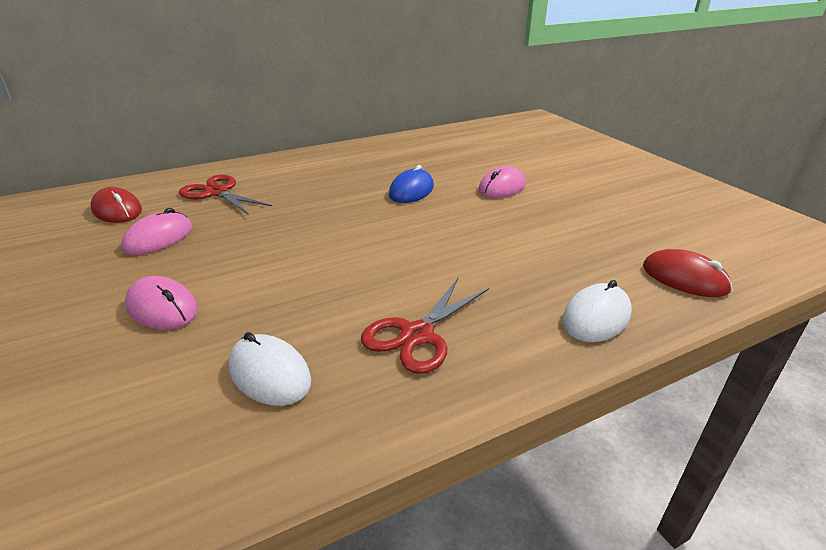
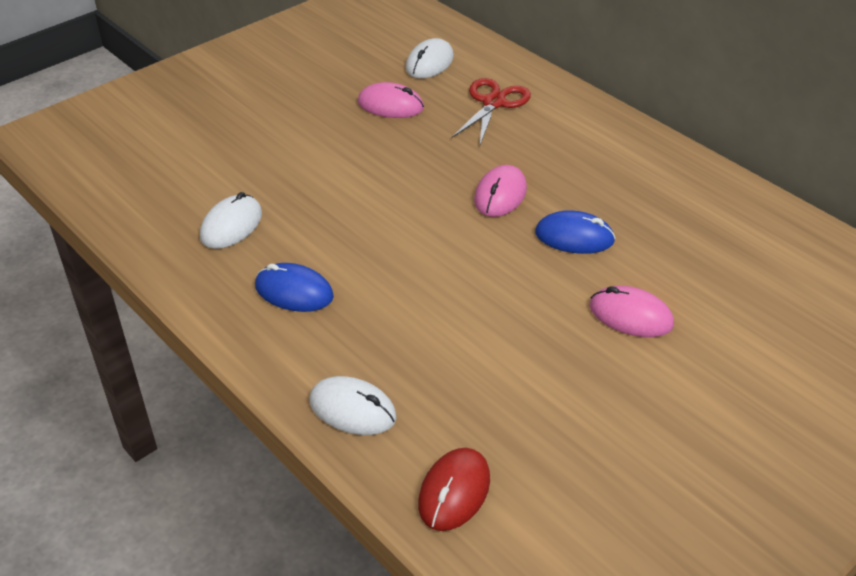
camera: 75 degrees right, 10 degrees up
(117, 210) = (429, 63): red mouse -> white mouse
(162, 308) = (292, 148): pink mouse -> pink mouse (500, 195)
(417, 335) = (294, 291): red scissors -> blue mouse

